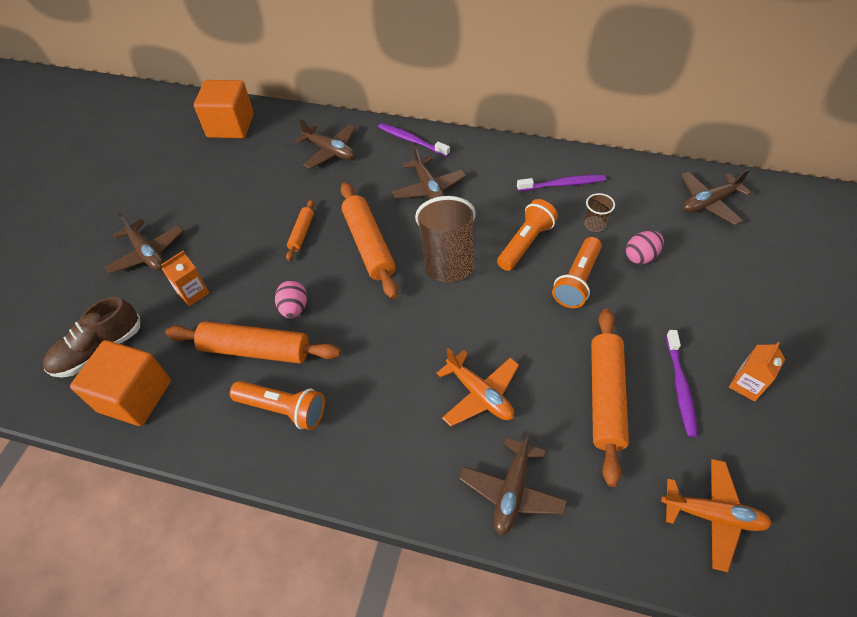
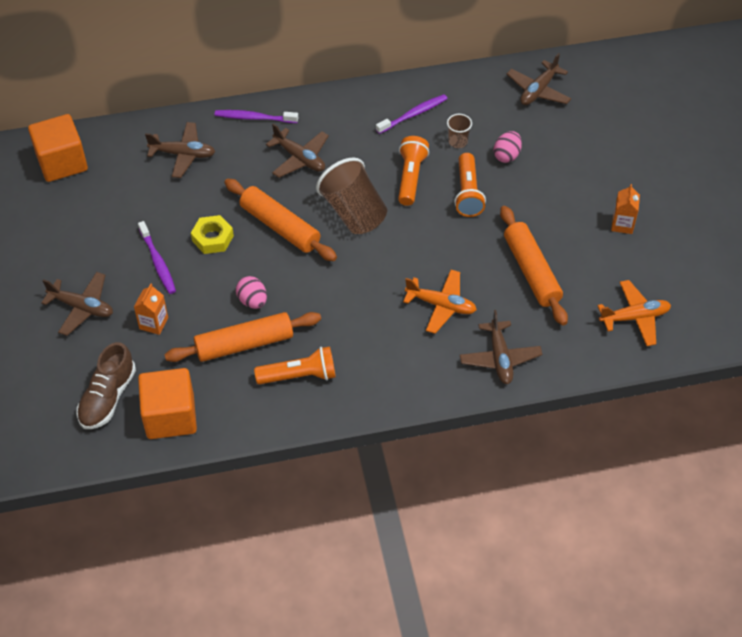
camera: 30 degrees left, 0 degrees up
(302, 233) = (212, 238): orange rolling pin -> yellow nut
(680, 387) = (579, 244): purple toothbrush -> purple toothbrush (158, 262)

